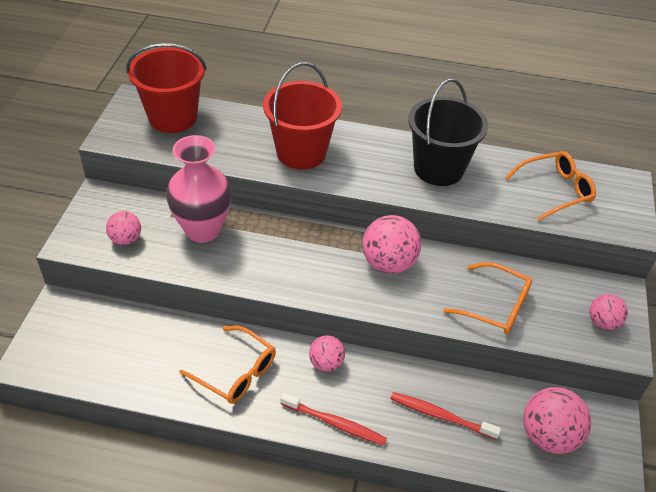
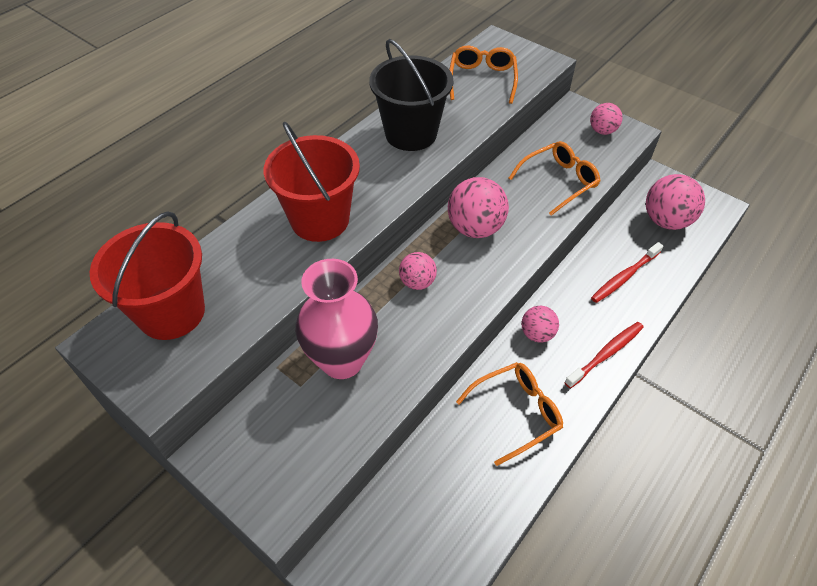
camera: 60 degrees left, 5 degrees up
(126, 239) = (310, 444): pink ball -> pink ball (417, 282)

